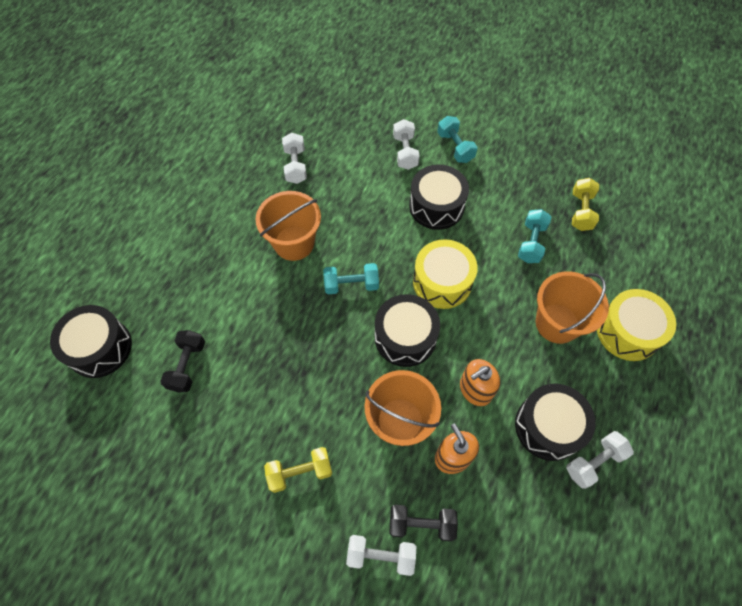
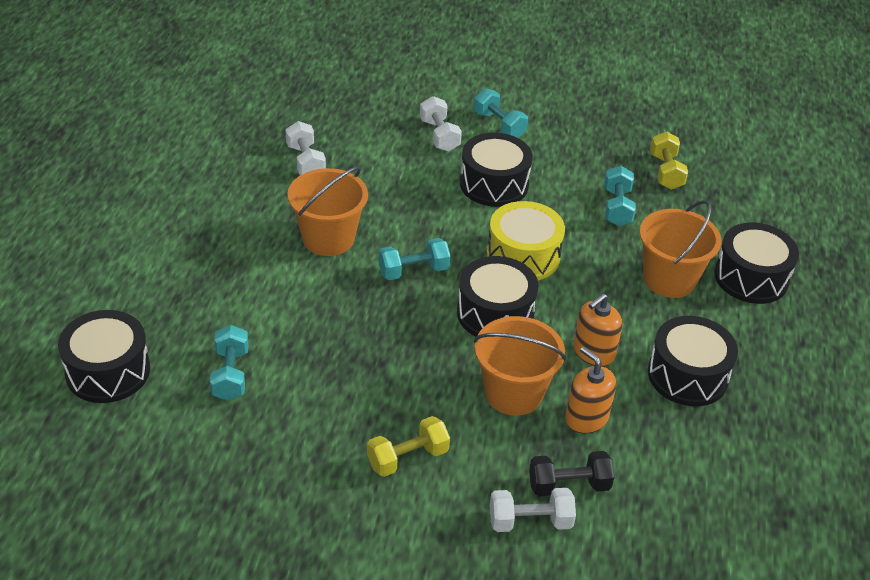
camera: 15 degrees left, 20 degrees down
(187, 366) = (230, 374): black dumbbell -> turquoise dumbbell
(594, 462) = (748, 400): white dumbbell -> none
(627, 332) = (751, 277): yellow drum -> black drum

